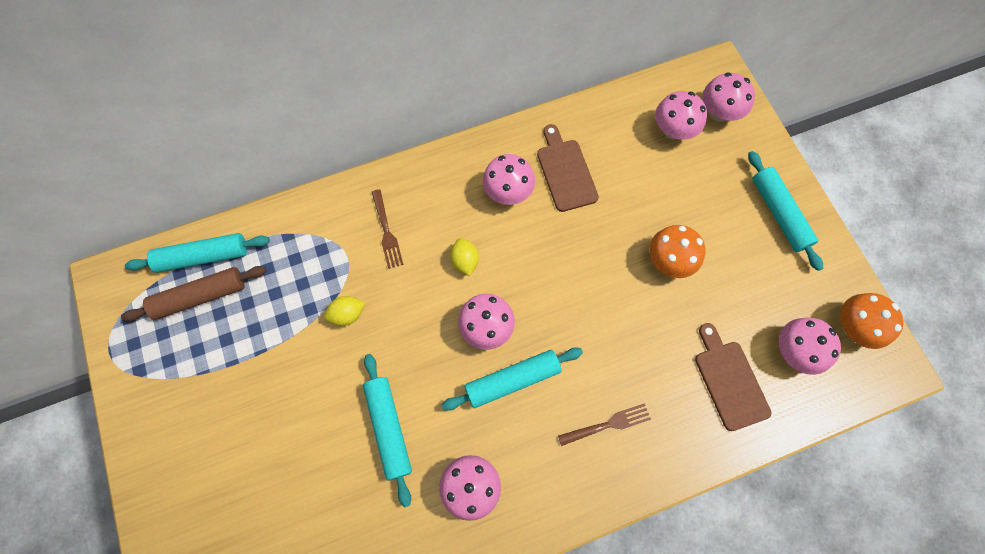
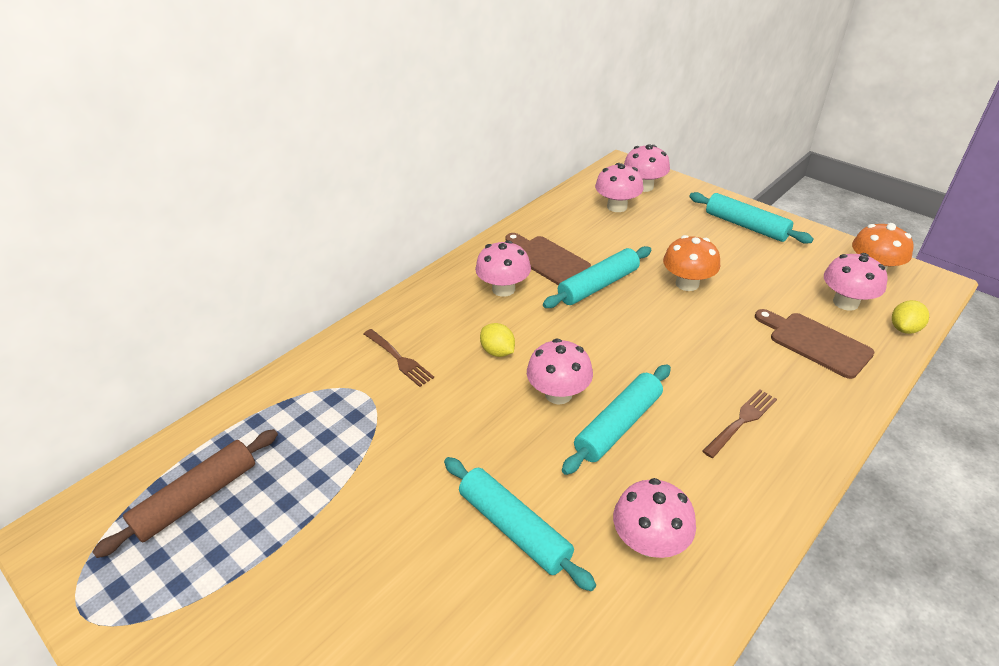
camera: 25 degrees left, 30 degrees down
(203, 257) = (184, 459): turquoise rolling pin -> turquoise rolling pin (598, 285)
(347, 314) = (397, 442): yellow lemon -> yellow lemon (904, 328)

